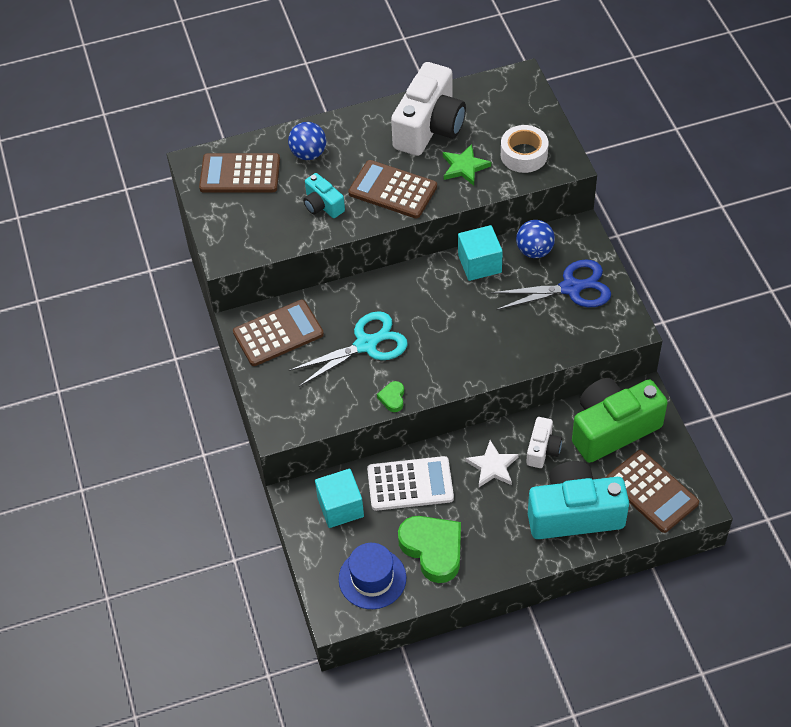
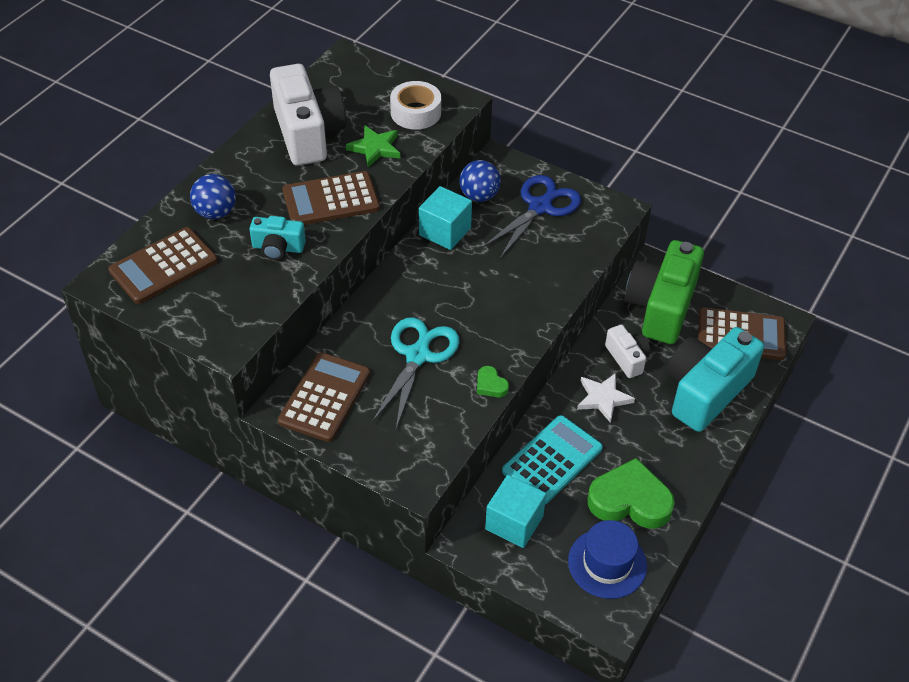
camera: 45 degrees left, 5 degrees down
(410, 484) = (552, 460): white calculator -> turquoise calculator

